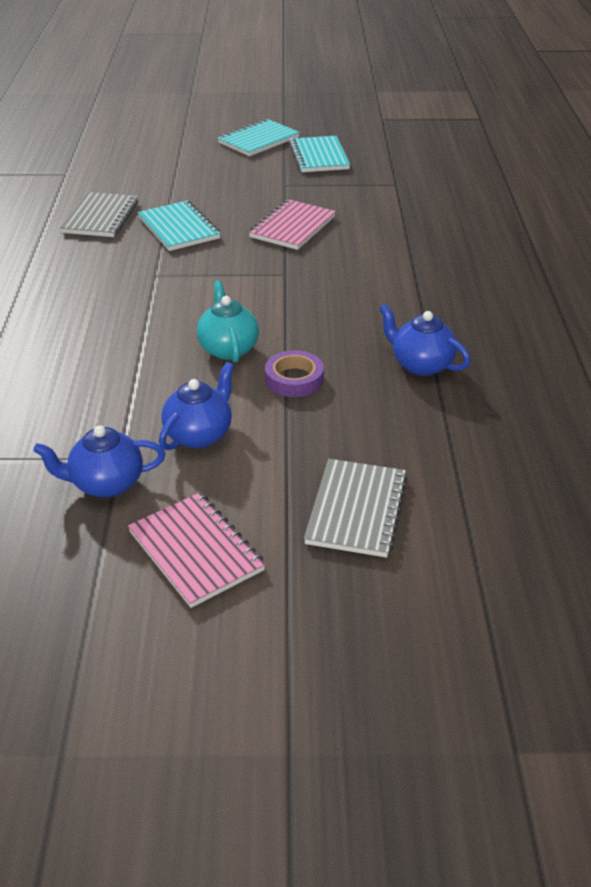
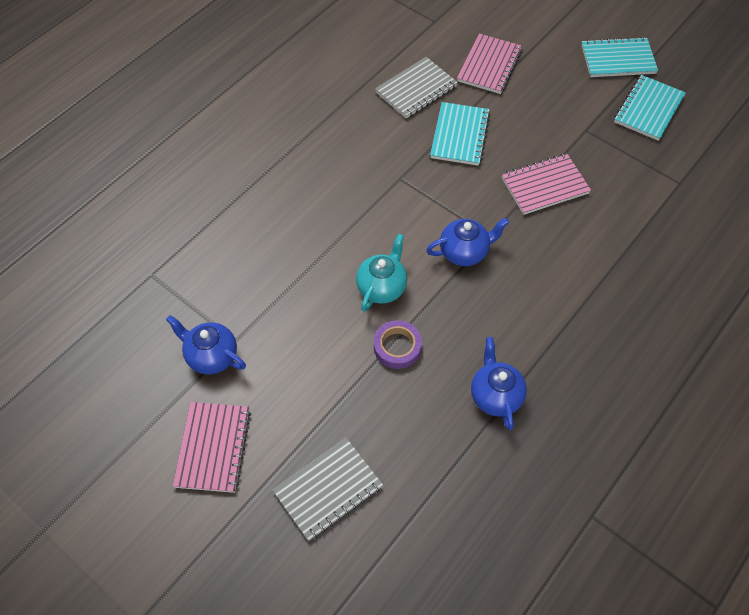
camera: 40 degrees right, 20 degrees up
(152, 180) = (489, 65): none -> pink notebook
(199, 435) = (296, 354): blue teapot -> blue teapot (464, 252)

